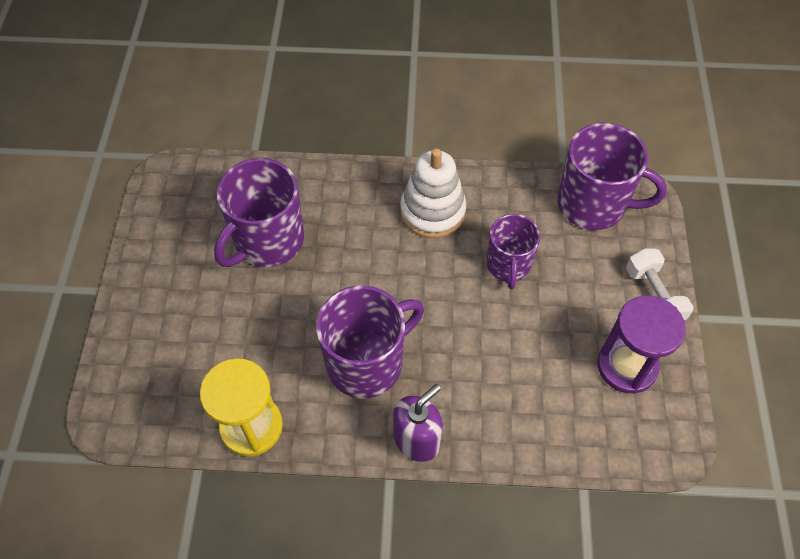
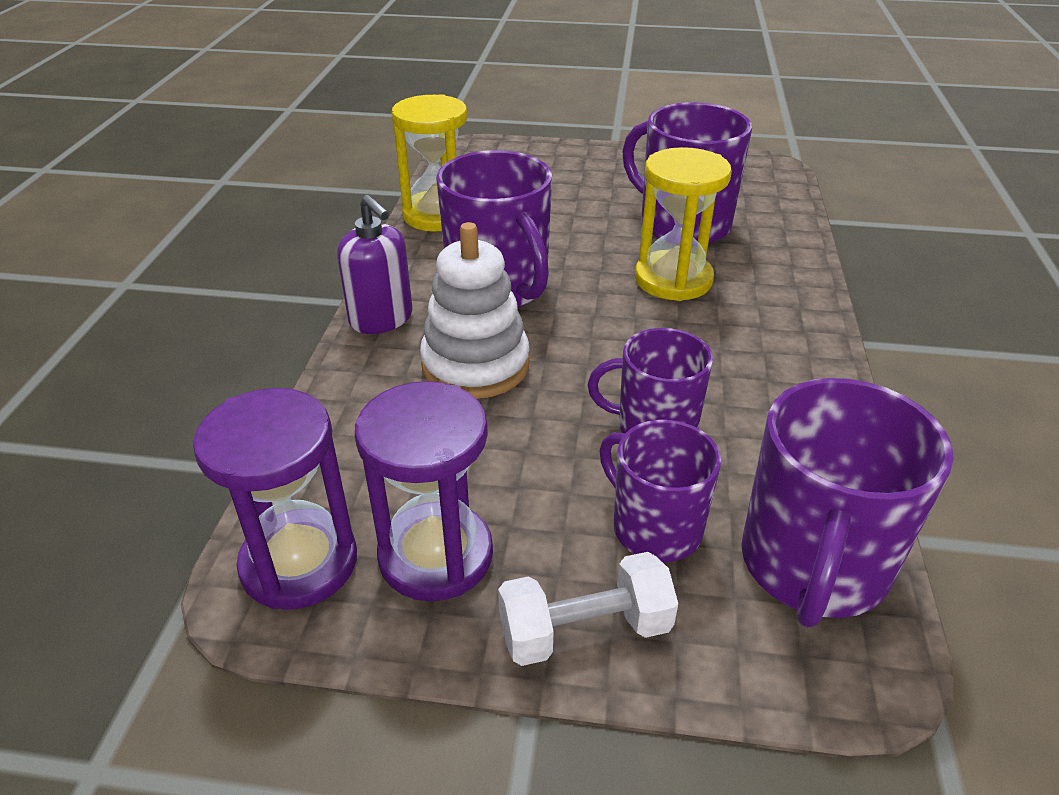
camera: 95 degrees right, 20 degrees down
(348, 250) = (673, 280): none -> yellow hourglass
(432, 211) = (754, 355): white stacking toy -> white stacking toy (475, 365)
(584, 267) = (654, 527): none -> purple mug
(648, 433) = (299, 563): none -> purple hourglass

